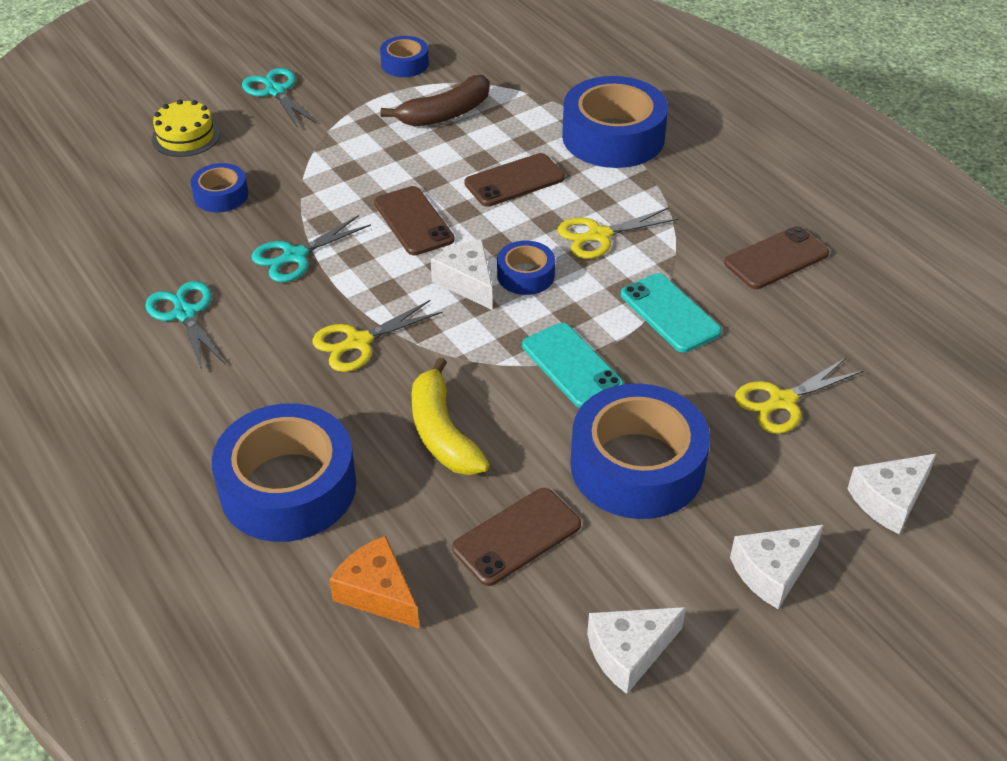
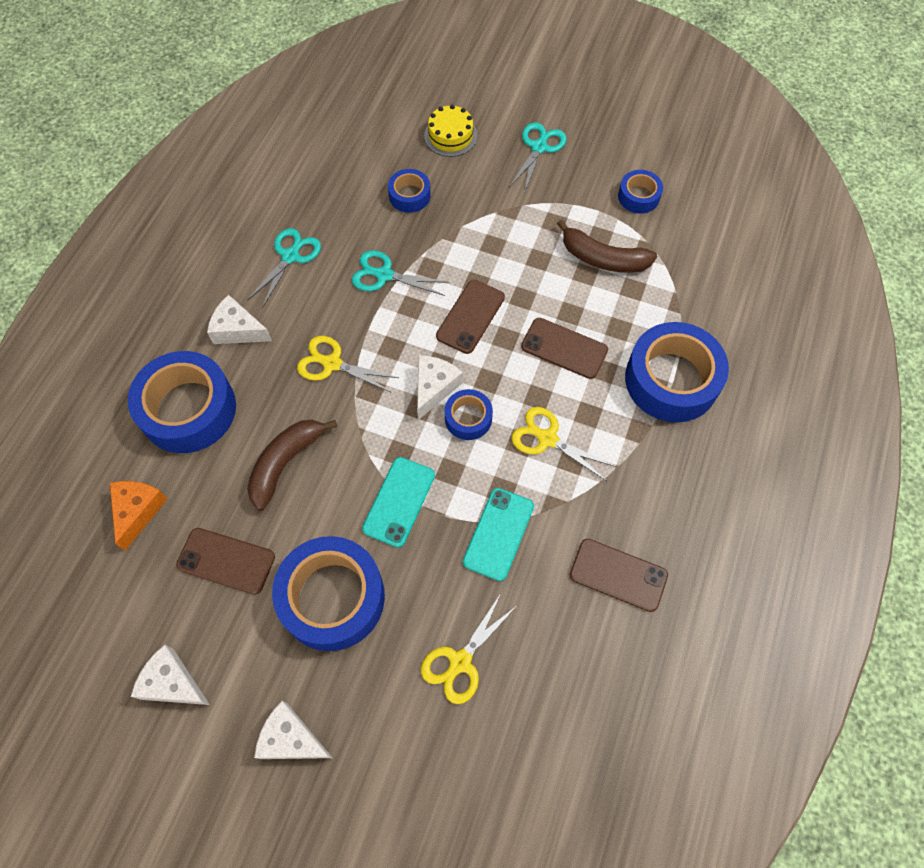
camera: 55 degrees right, 20 degrees up
(442, 433) = (285, 463): yellow banana -> brown banana
(782, 401) = (460, 661): yellow scissors -> yellow scissors turned 75 degrees counterclockwise
(889, 500) = (409, 788): white cheese -> white cheese (238, 330)

